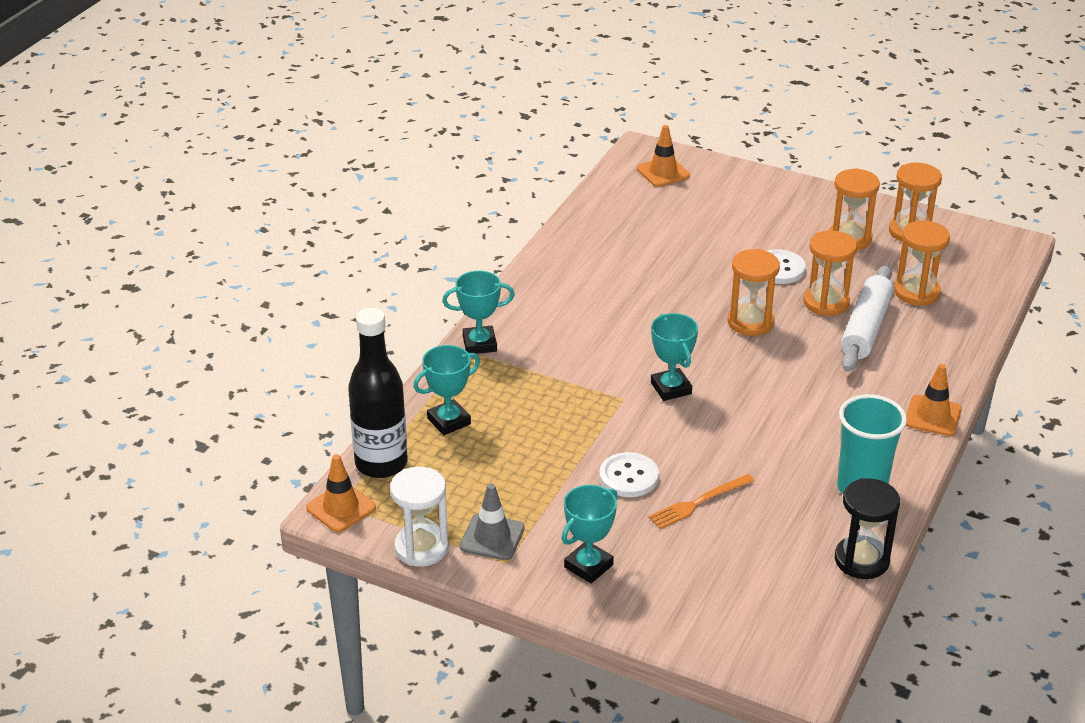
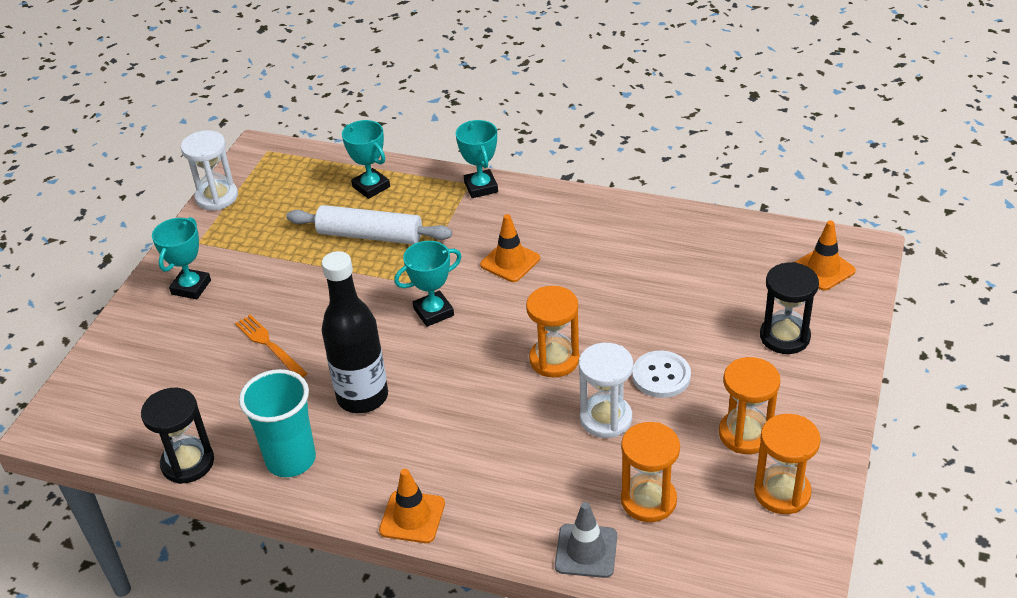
camera: 85 degrees right, 5 degrees up
(341, 508) = (263, 151): orange traffic cone -> orange traffic cone (510, 262)
(381, 463) = (315, 161): black bottle -> black bottle (362, 397)
(492, 537) = (227, 231): grey traffic cone -> grey traffic cone (586, 551)
(588, 566) = (191, 287): turquoise trophy -> turquoise trophy turned 75 degrees clockwise
(628, 477) = (303, 298): white button -> none
(742, 203) = (784, 337): none -> black hourglass
(826, 302) = (606, 418): orange hourglass -> white hourglass
(865, 328) = (564, 454): white rolling pin -> white rolling pin (370, 235)

